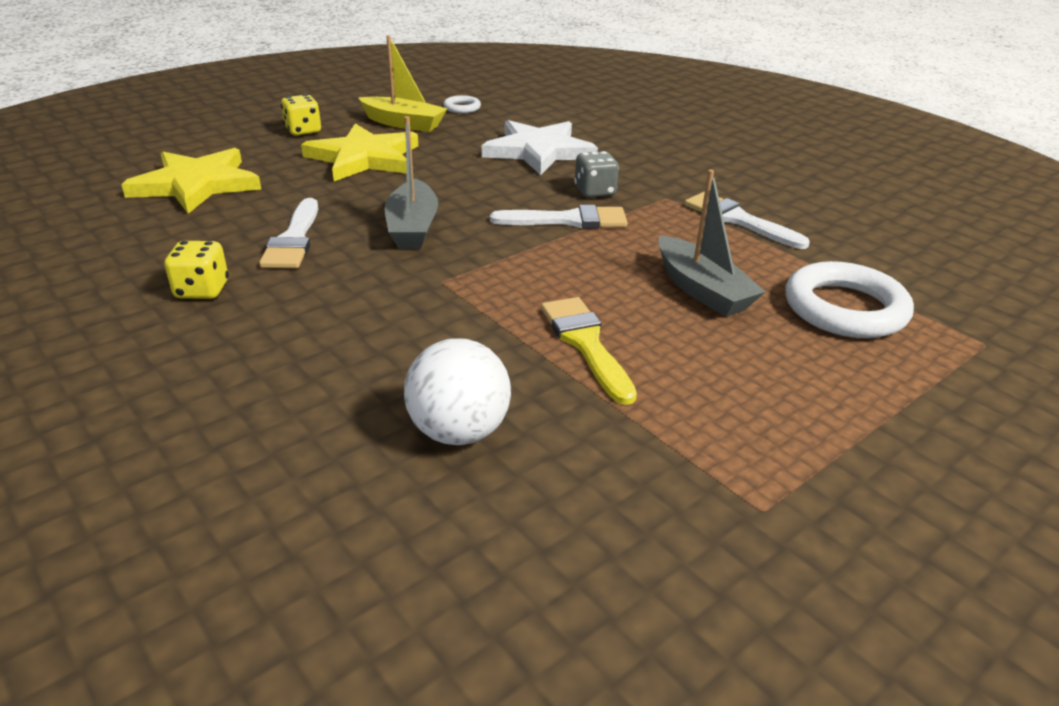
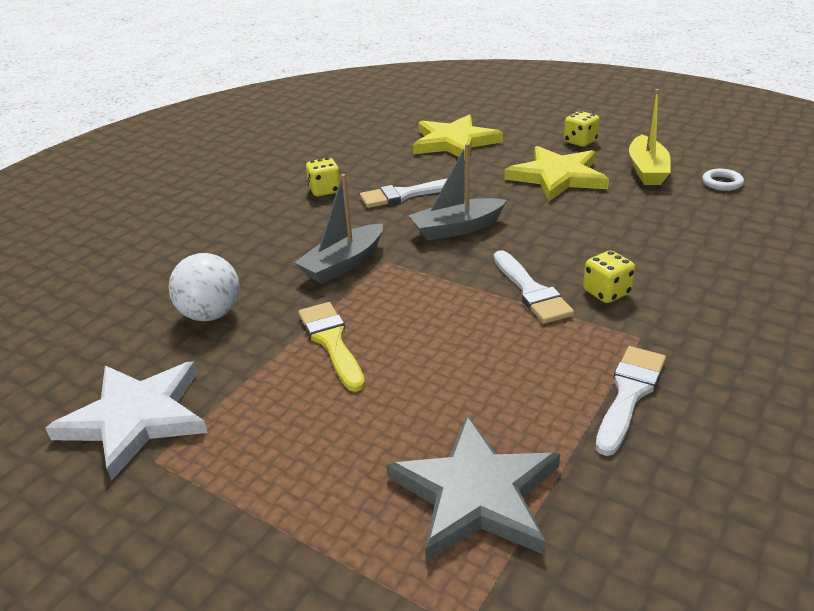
camera: 75 degrees right, 0 degrees up
(539, 151) = (668, 244): white star -> white star (136, 418)
(585, 343) = (331, 341): yellow brush -> yellow brush turned 75 degrees counterclockwise
(594, 192) = (606, 292): grey dice -> yellow dice
(702, 290) = (453, 389): grey boat -> grey boat (343, 264)
(845, 308) = (476, 494): white ring -> grey star

